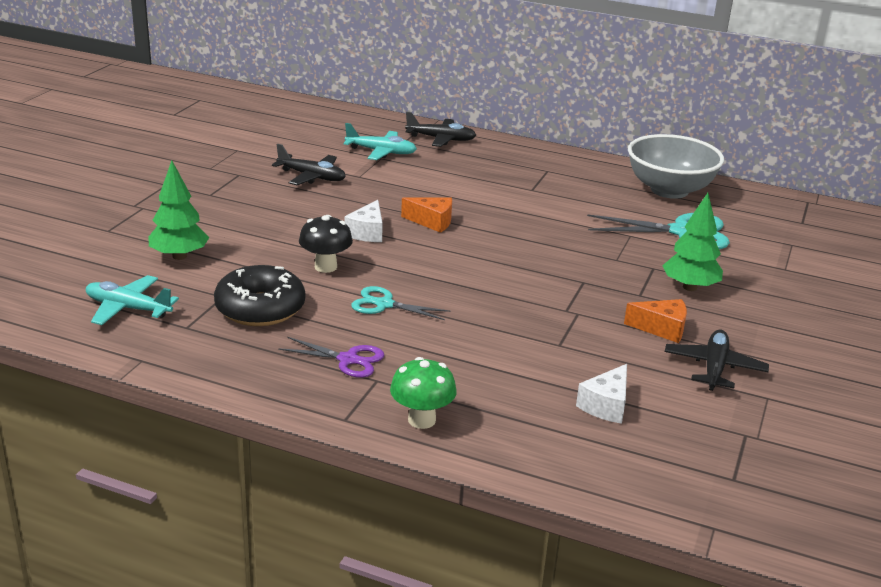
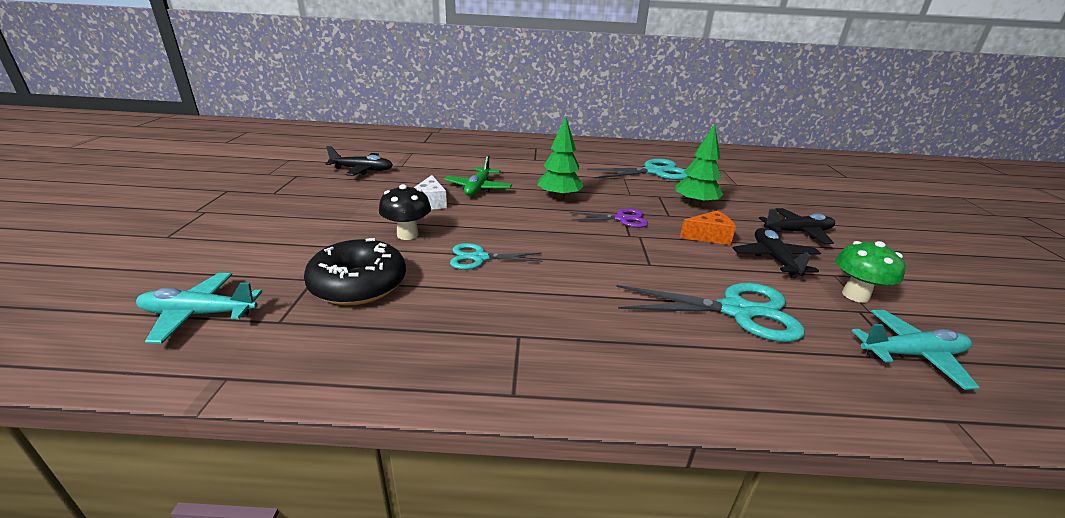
camera: 20 degrees left, 0 degrees up
(179, 256) = (254, 248): green tree -> green tree (559, 198)
(348, 359) = (476, 320): purple scissors -> purple scissors (621, 219)
(381, 152) = (410, 149): turquoise plane -> turquoise plane (911, 355)
(421, 420) = (594, 372): green mushroom -> green mushroom (855, 295)
(432, 222) = (478, 188): orange cheese -> green plane
(441, 139) = (450, 138): black plane -> black plane (797, 232)
(606, 405) = (736, 311): white cheese -> turquoise scissors
(669, 190) = (621, 150): grey bowl -> none

